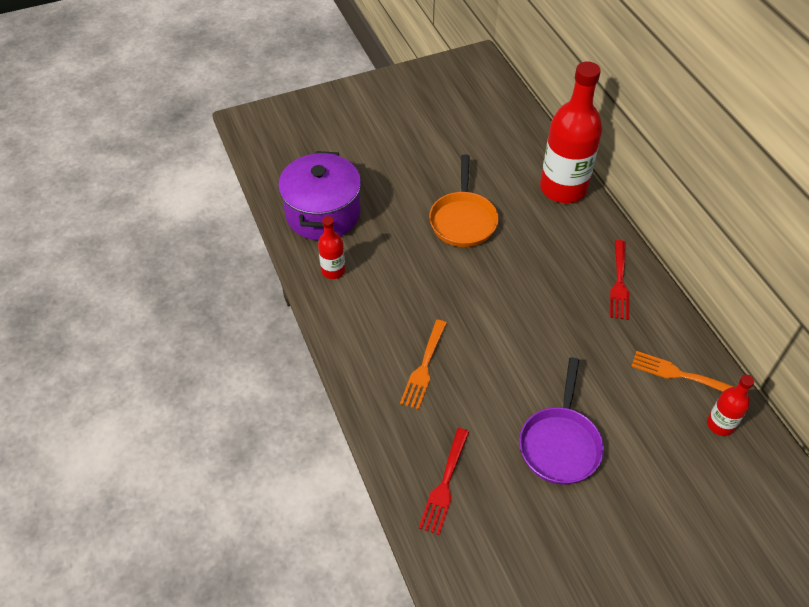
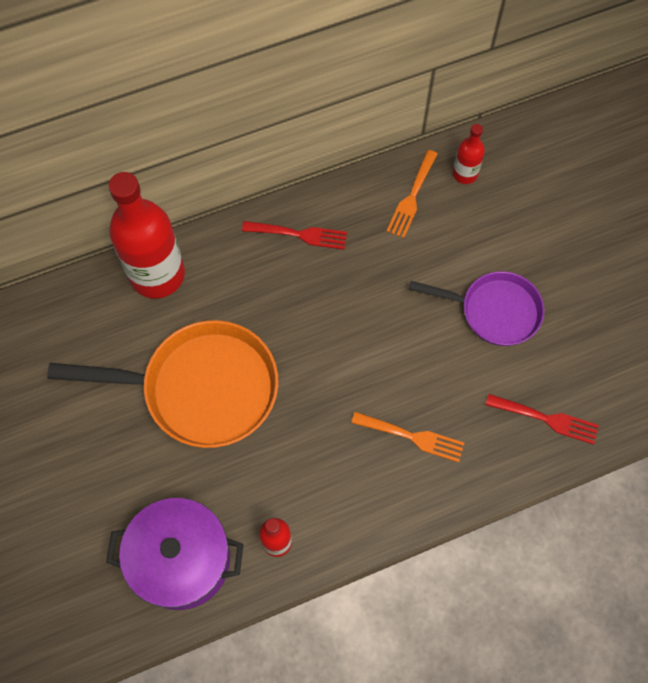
camera: 90 degrees left, 15 degrees up
(463, 219) = (201, 388): orange pan -> orange pan, size x1.61

